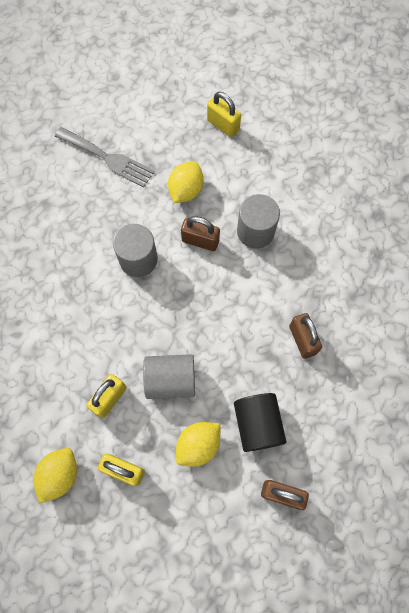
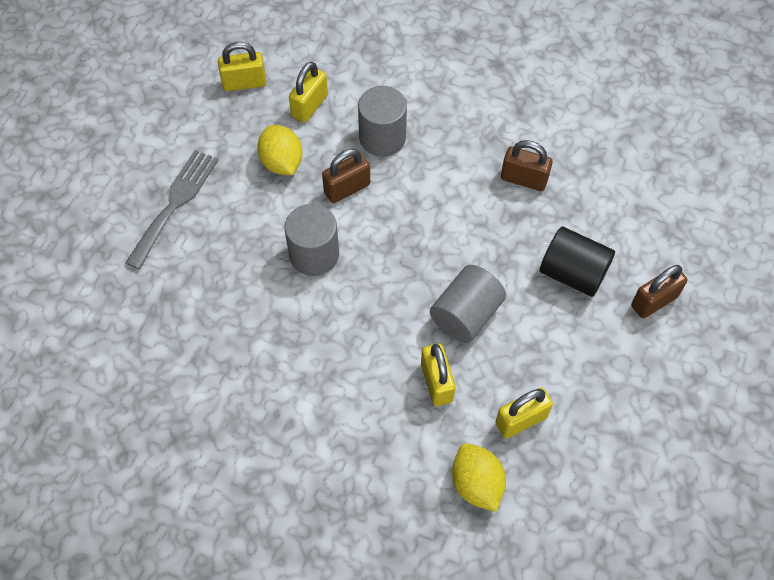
camera: 50 degrees left, 10 degrees down
(108, 158) = (175, 203): grey fork -> grey fork turned 45 degrees counterclockwise
(198, 445) = (551, 337): yellow lemon -> none
(240, 173) = (309, 106): none -> yellow padlock

